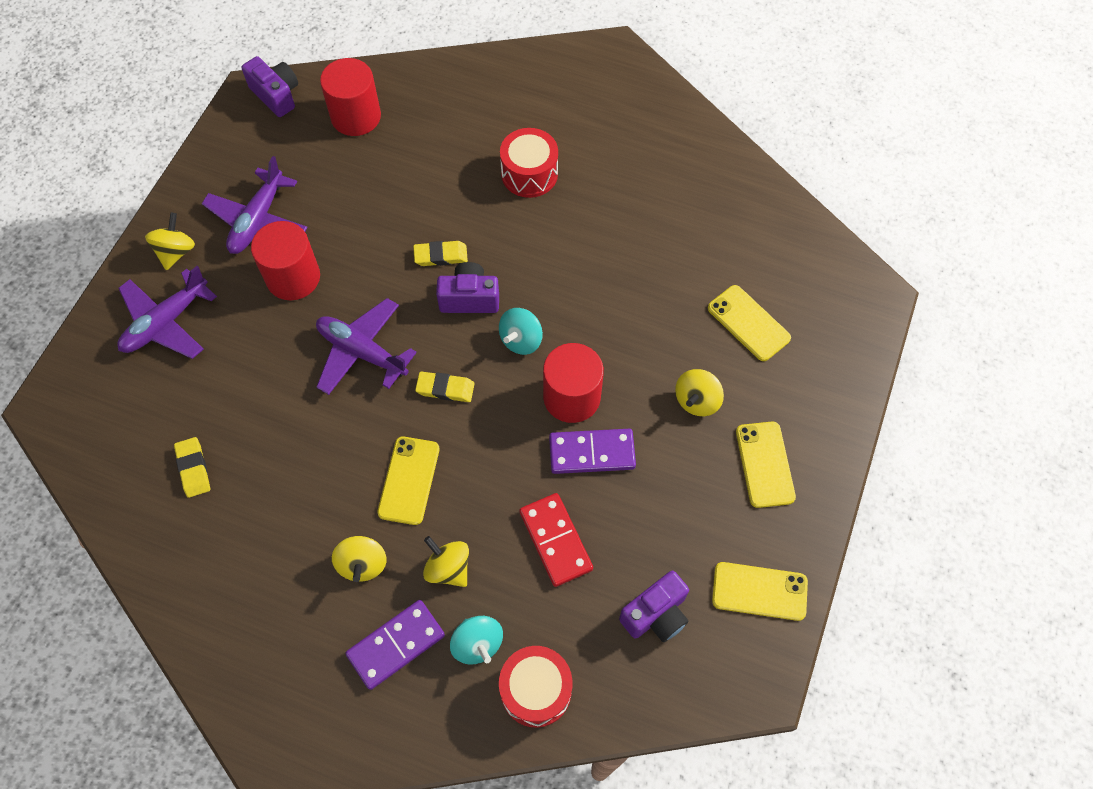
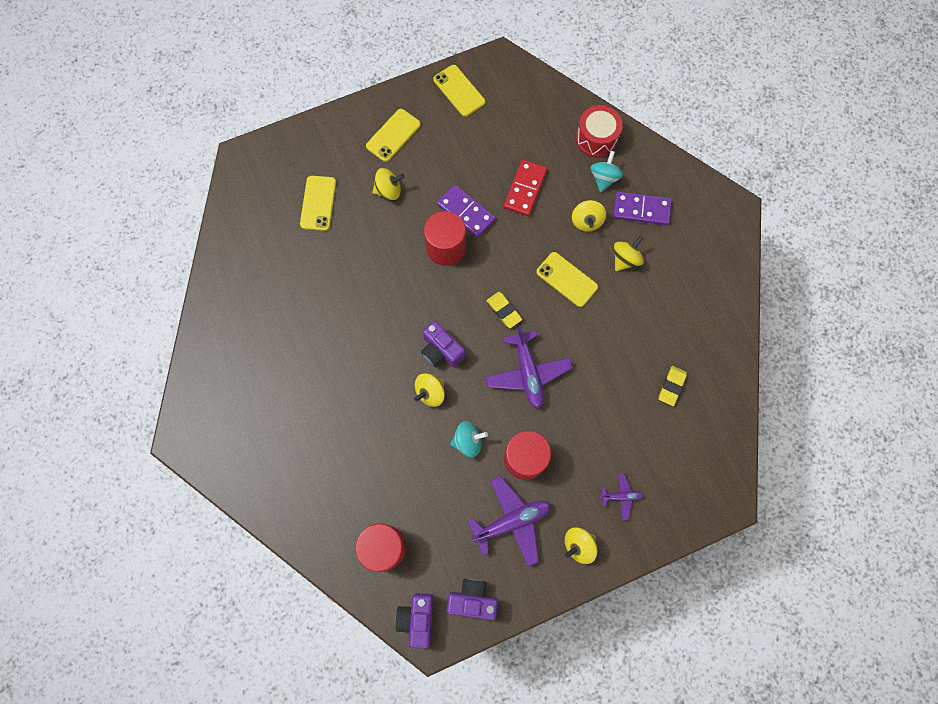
camera: 135 degrees left, 10 degrees up
(166, 323) = (621, 496): purple plane -> purple plane, size x0.51
(409, 480) = (567, 279): yellow phone -> yellow phone turned 75 degrees clockwise
(440, 256) = (430, 392): yellow eraser -> yellow spinning top
(521, 340) = (439, 301): turquoise spinning top -> turquoise spinning top (468, 441)
(529, 174) = (327, 399): red drum -> none
(656, 614) = (513, 121): purple camera -> purple camera (472, 599)

